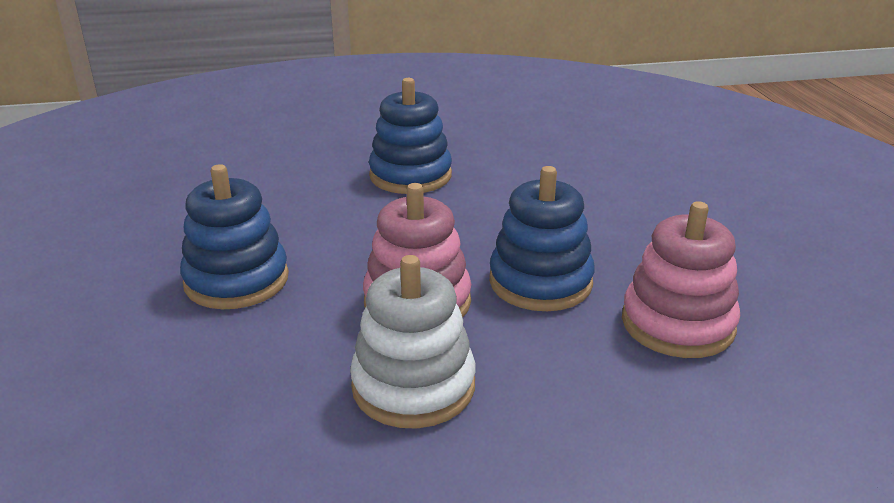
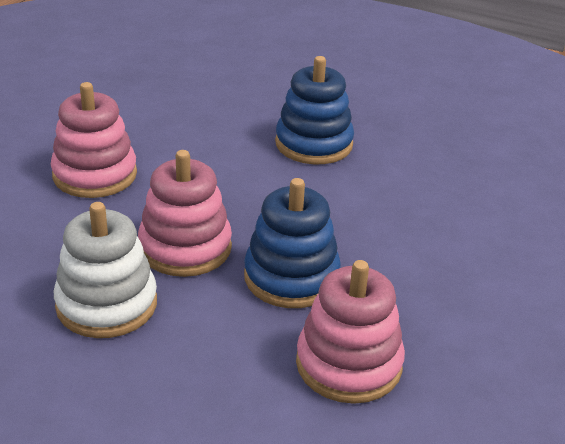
camera: 35 degrees right, 5 degrees up
(236, 280) = (95, 175): blue stacking toy -> pink stacking toy

